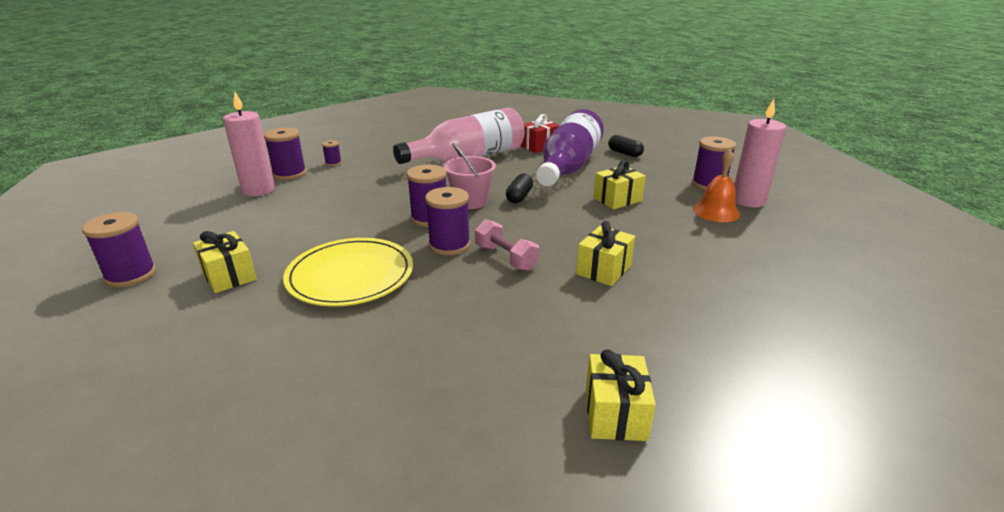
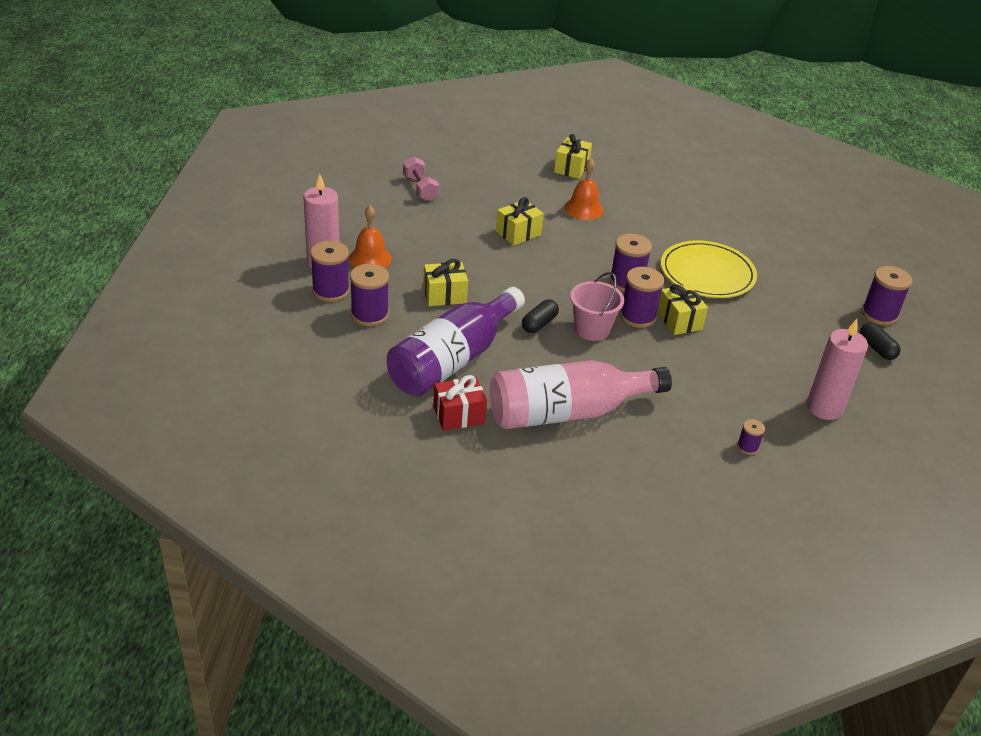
camera: 165 degrees left, 10 degrees up
(229, 276) = (800, 295): yellow gift -> yellow gift (679, 320)
(289, 174) = (798, 434): purple spool -> purple spool (369, 315)
(506, 258) = (585, 259): pink dumbbell -> pink dumbbell (420, 188)
(544, 328) = (583, 208): none -> orange bell
(624, 153) = (361, 368): black capsule -> black capsule (876, 348)

